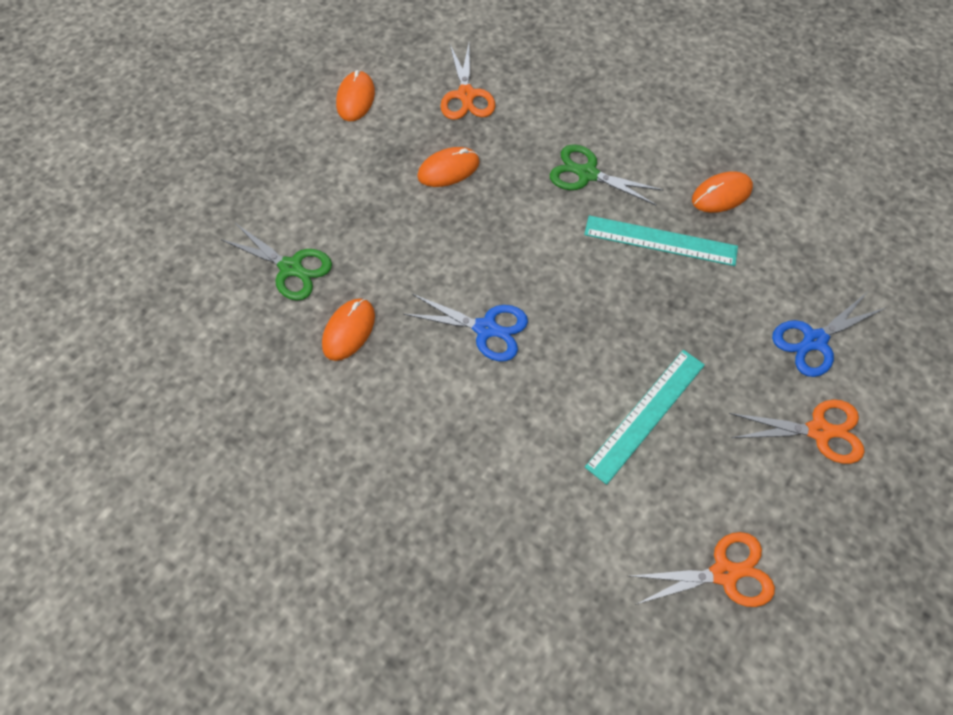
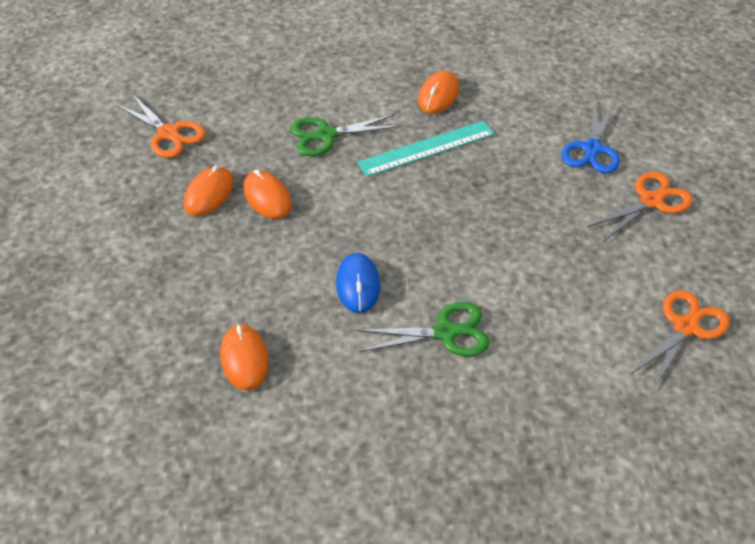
camera: 40 degrees left, 15 degrees down
(291, 268) = (141, 346): green scissors -> green scissors (446, 332)
(355, 98) = (68, 187): orange mouse -> orange mouse (267, 197)
(486, 329) = (358, 285): blue scissors -> blue mouse
(646, 415) = (534, 265): turquoise ruler -> none

